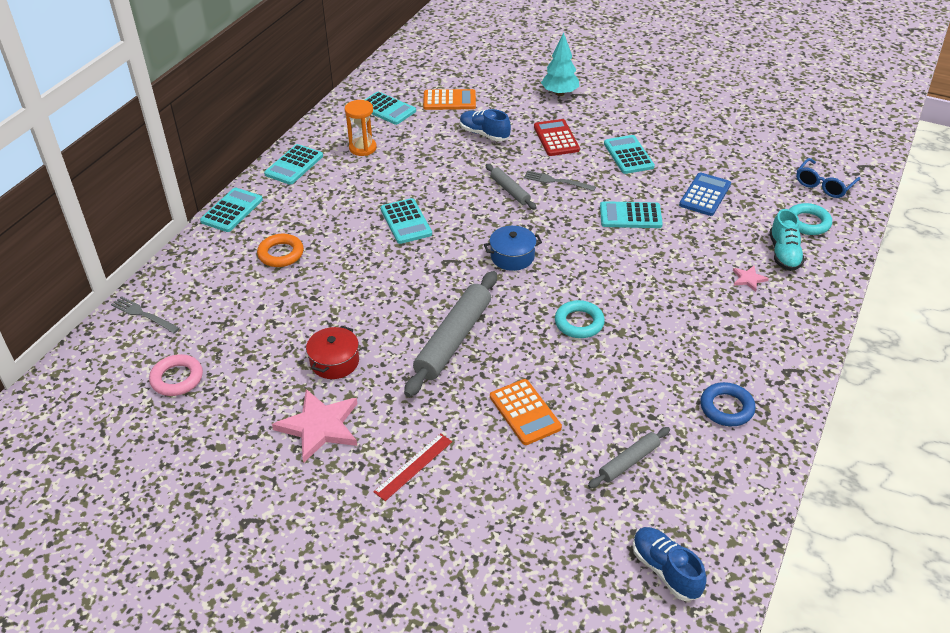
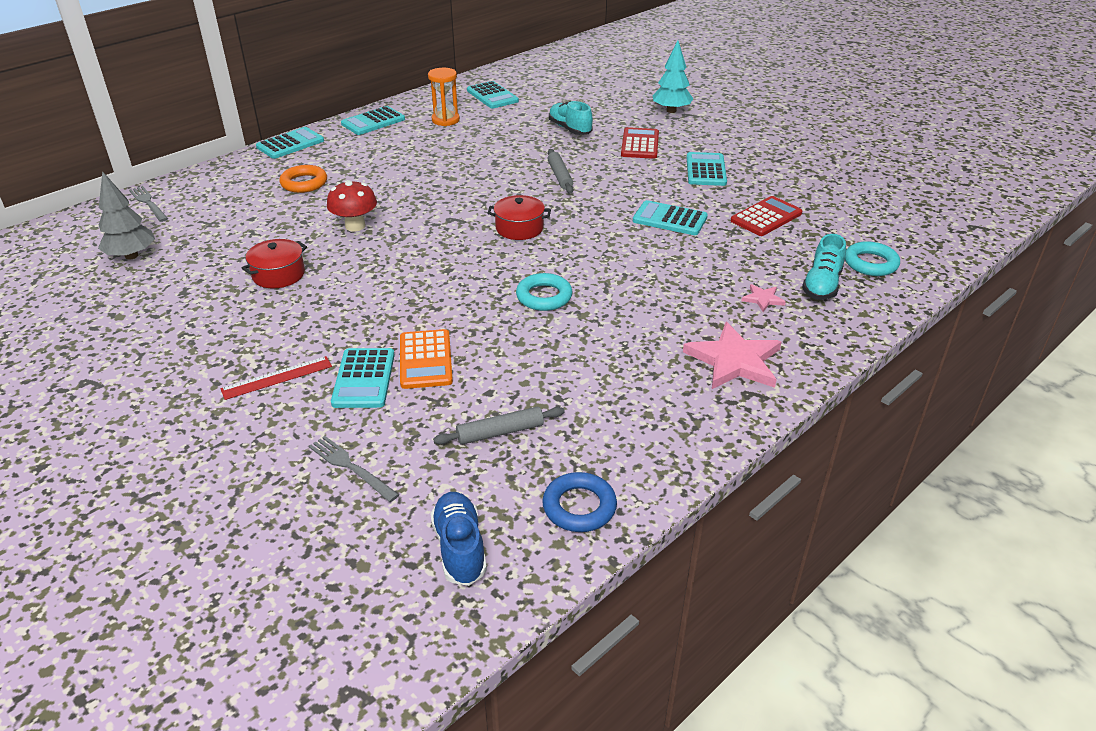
camera: 20 degrees right, 5 degrees down
(177, 378) = (131, 256): pink ring -> grey tree
(319, 427) = (219, 322): pink star -> pink star (734, 361)
(365, 291) = (355, 226): none -> red mushroom
(406, 222) = (438, 181): turquoise calculator -> turquoise calculator (364, 379)
(449, 100) = (556, 99): orange calculator -> none
(453, 339) = (405, 282): grey rolling pin -> none
(484, 134) = (570, 129): blue shoe -> turquoise shoe
(512, 256) = (519, 228): blue pot -> red pot
(557, 181) = (613, 177): grey fork -> grey fork (351, 467)
(705, 195) = (766, 217): blue calculator -> red calculator
(726, 408) = (649, 410): blue ring -> blue ring (579, 507)
(823, 185) = (913, 234): blue glasses -> none

